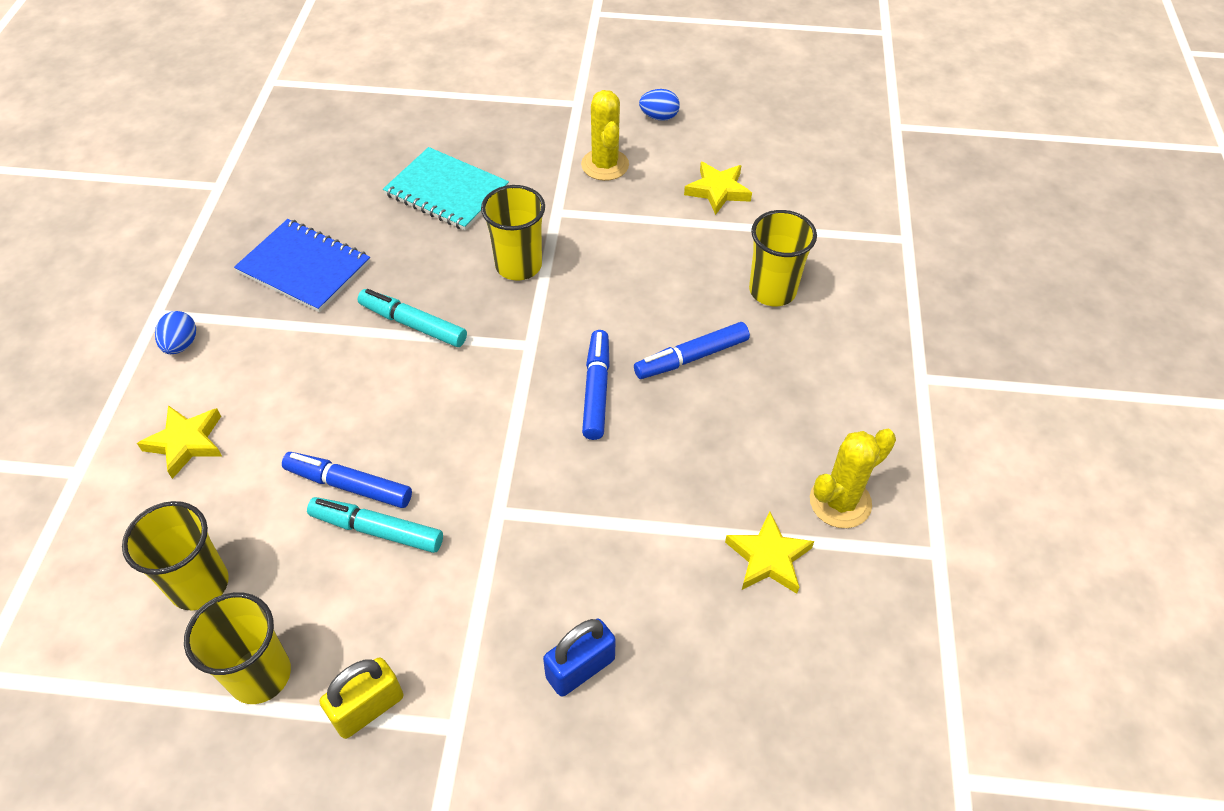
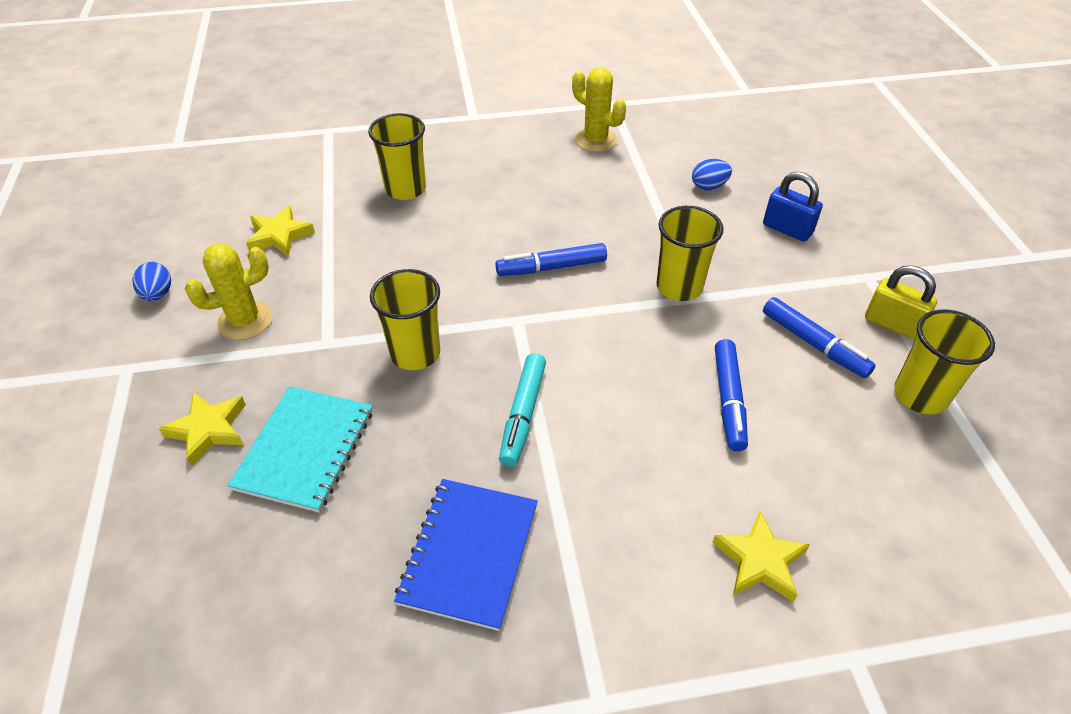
camera: 105 degrees left, 5 degrees down
(181, 344) = (637, 640): blue egg -> blue egg (709, 186)
(199, 584) = (886, 472): yellow cup -> yellow cup (679, 287)
(377, 530) = (758, 366): turquoise marker -> none
(691, 358) = (495, 221): blue marker -> blue marker (814, 344)
(768, 558) = (655, 164): yellow star -> yellow star (208, 430)

